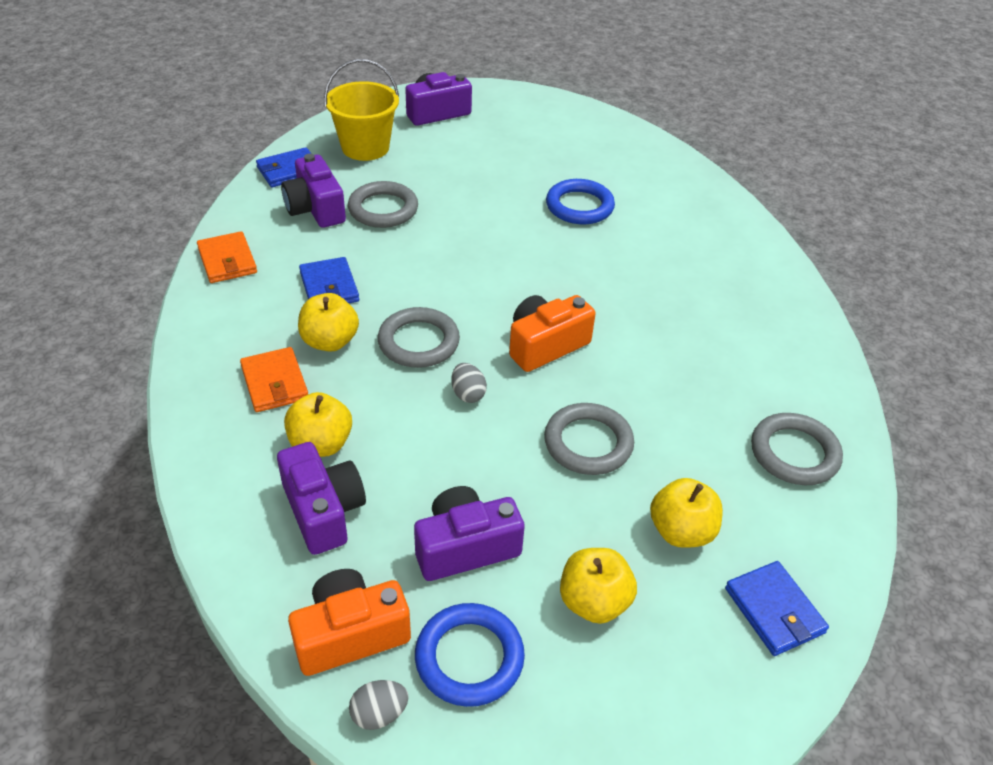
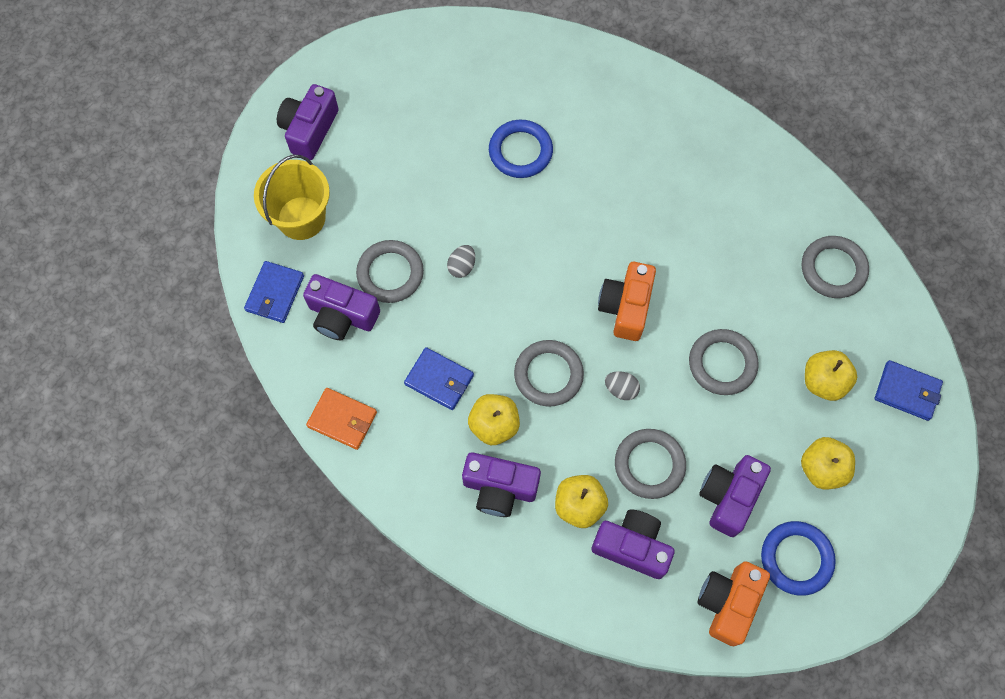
camera: 40 degrees left, 25 degrees up
(274, 383) = (499, 488): orange wallet -> purple camera
(379, 714) = (787, 629): grey egg -> grey egg (462, 266)
(422, 464) = (649, 465): none -> grey ring

